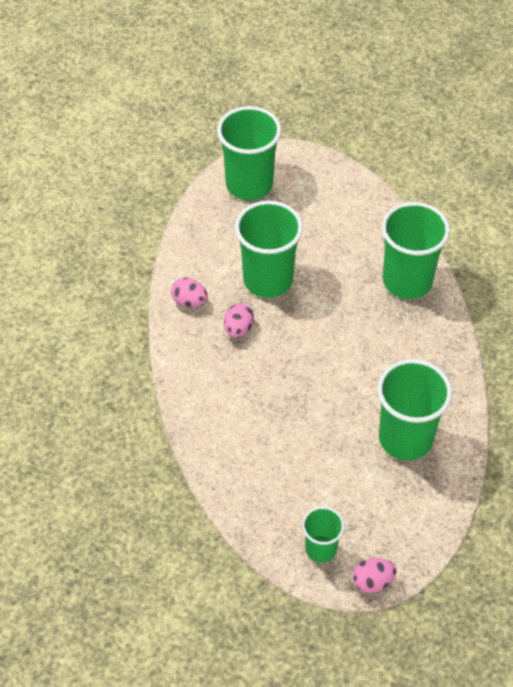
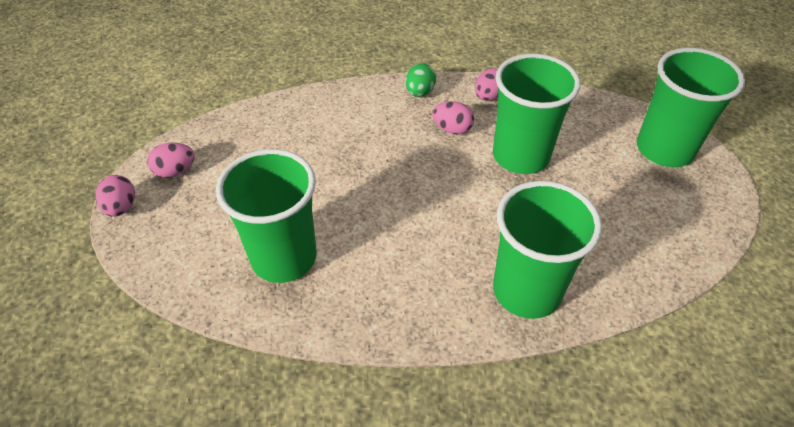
camera: 95 degrees right, 5 degrees down
(186, 357) = (420, 92): none -> green egg
(321, 549) = (175, 171): green cup -> pink egg

